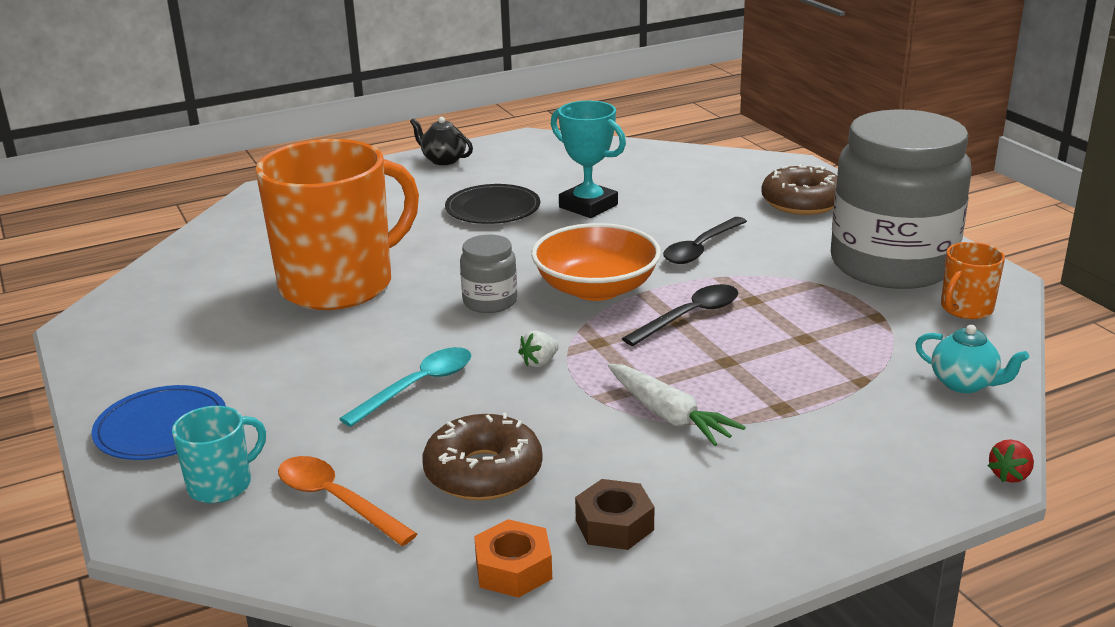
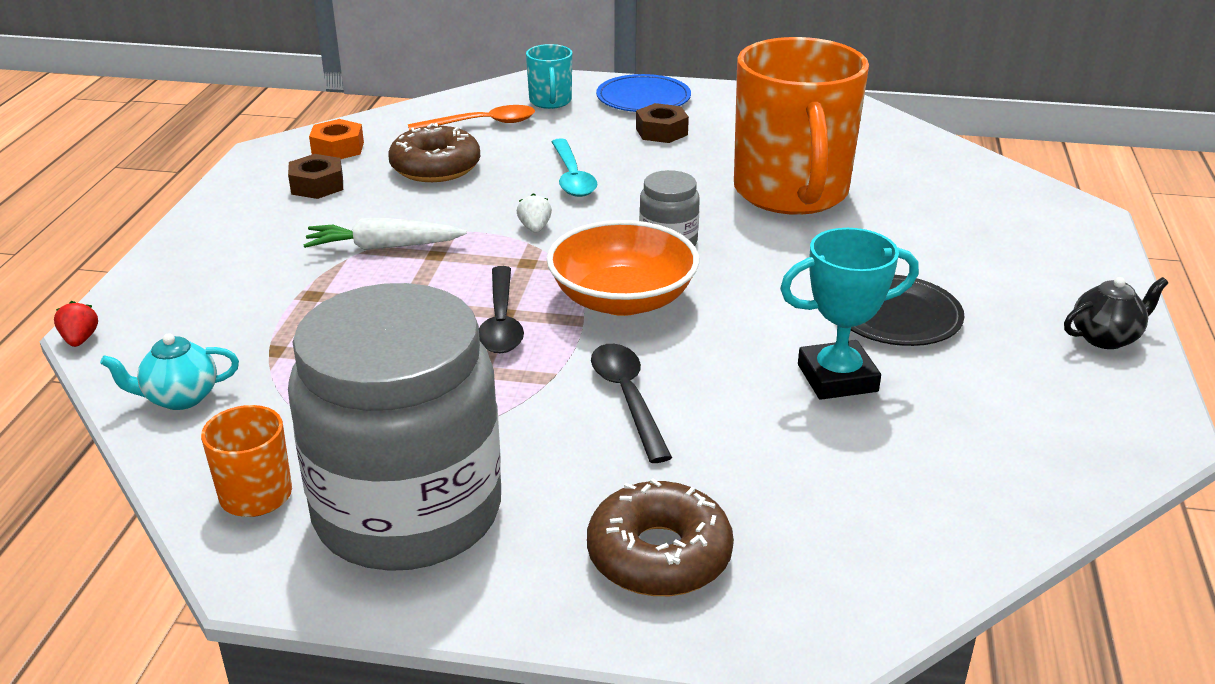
camera: 125 degrees right, 5 degrees up
(256, 382) = (661, 132): none -> brown nut

